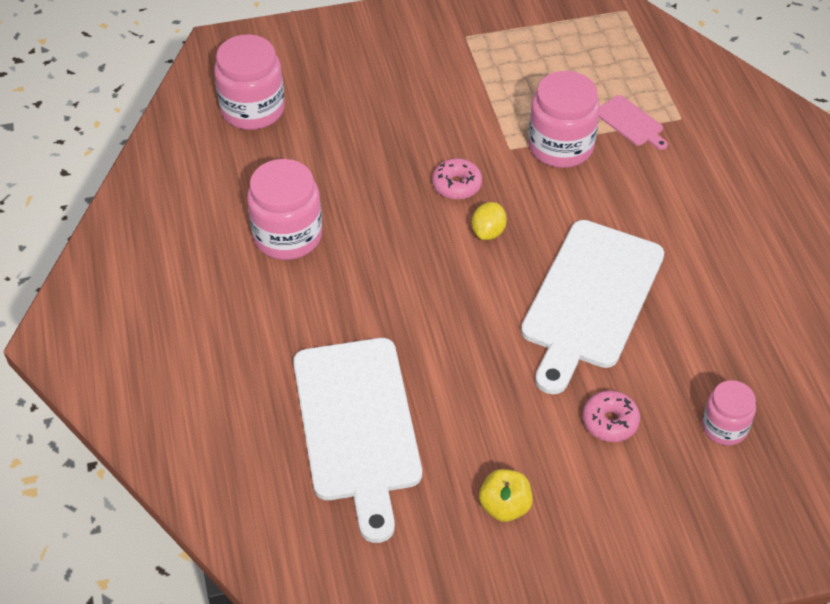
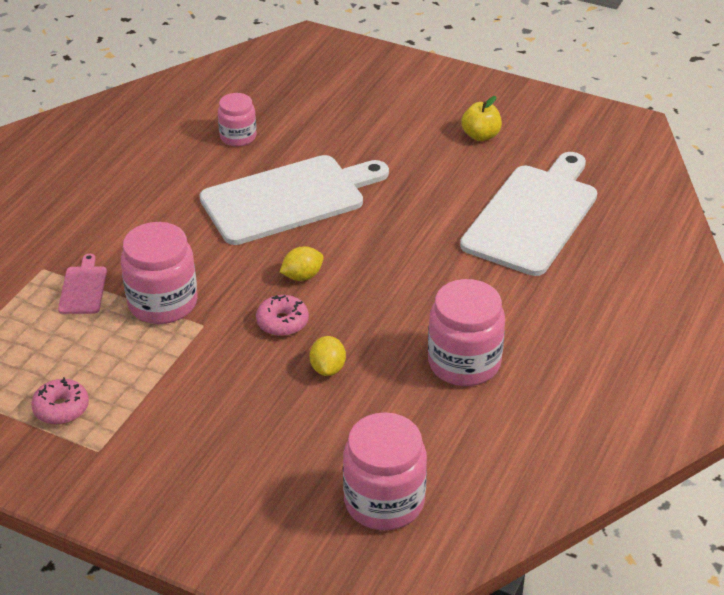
camera: 140 degrees left, 10 degrees down
(383, 171) = (328, 368): none -> yellow lemon
(610, 422) = (366, 138): pink donut -> pink donut (61, 408)
(724, 427) = (302, 103): pink jar -> pink jar (238, 137)

